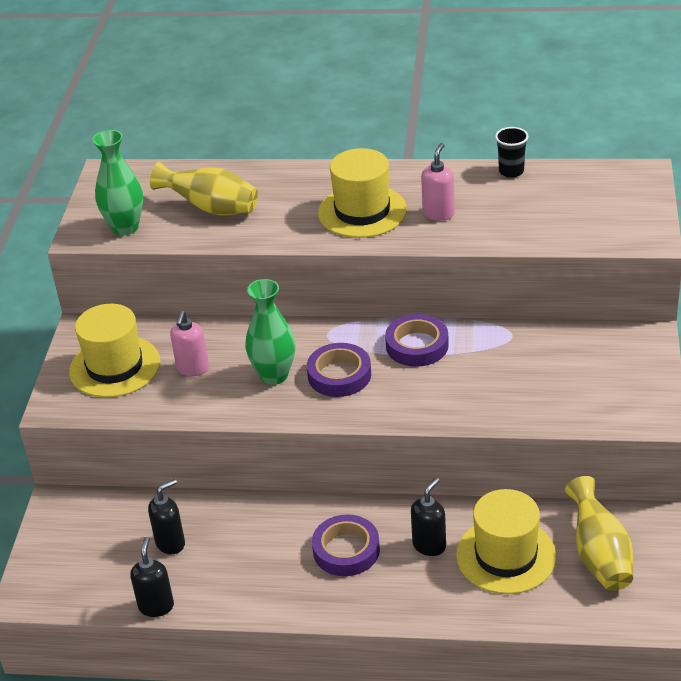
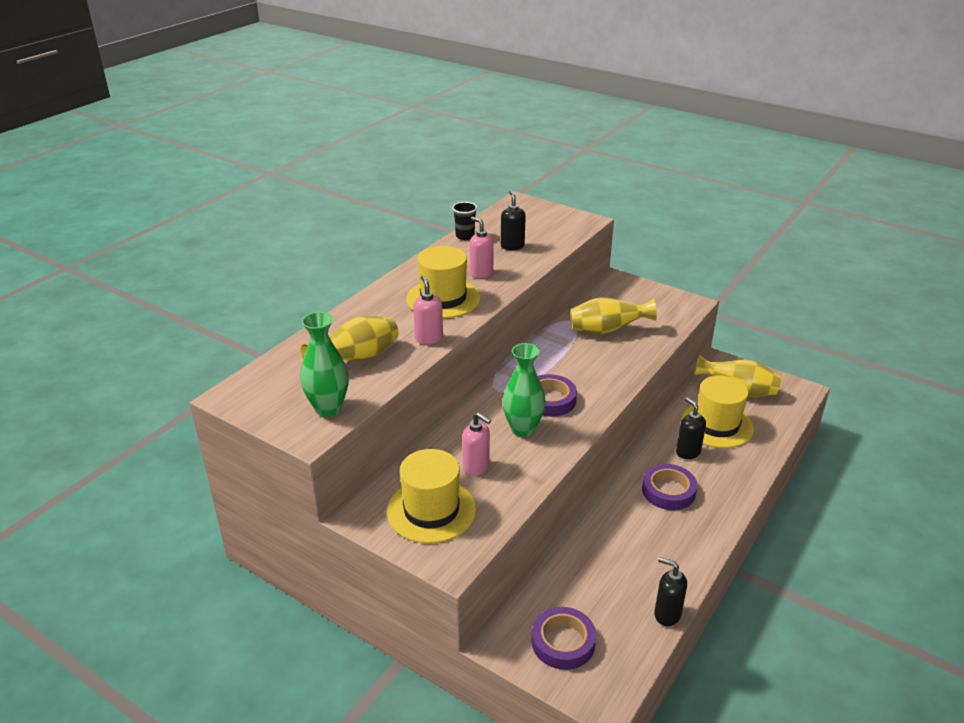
camera: 65 degrees left, 5 degrees down
(171, 543) = (600, 582): black soap dispenser -> black soap dispenser (512, 246)
(280, 233) = (429, 338): none -> pink soap dispenser
(417, 345) = (548, 358): purple tape -> purple tape (563, 642)
(517, 369) = (607, 330): none -> yellow vase

